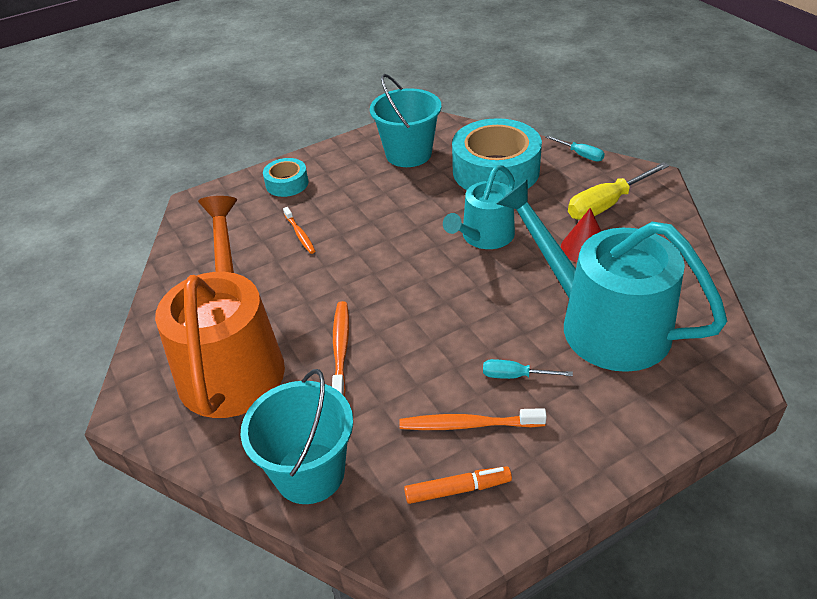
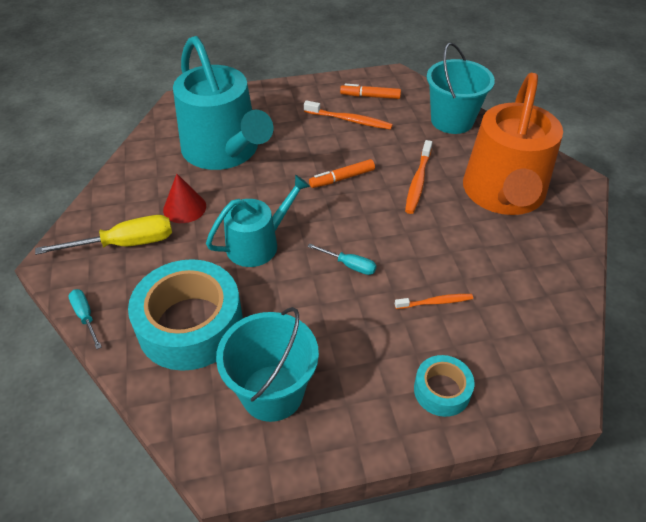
camera: 165 degrees left, 5 degrees up
(300, 234) = (435, 302): orange toothbrush -> orange toothbrush turned 90 degrees clockwise
(435, 327) = (342, 178): none -> orange marker
(515, 376) = (305, 136): turquoise screwdriver -> turquoise screwdriver (349, 265)

